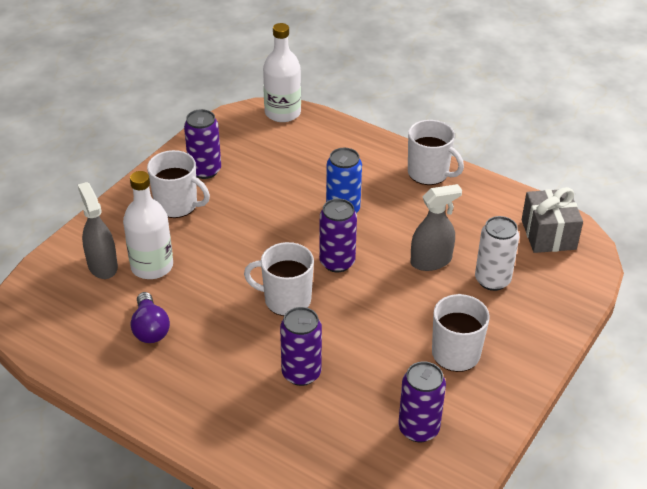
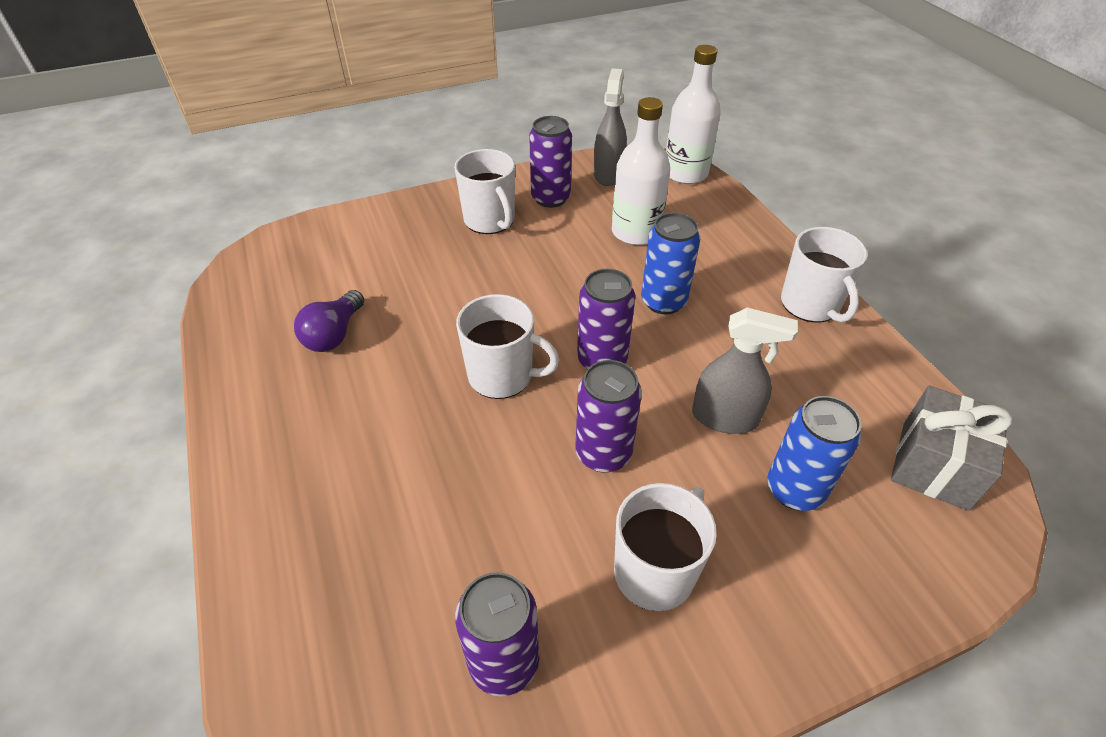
camera: 35 degrees right, 5 degrees up
(102, 266) = (361, 248): grey spray bottle -> grey spray bottle (608, 174)
(152, 266) = (404, 270): white bottle -> white bottle (636, 232)
(286, 300) = (502, 376): white mug -> white mug turned 150 degrees clockwise
(301, 373) = (432, 479): purple can -> purple can (603, 453)
(492, 280) = (795, 489): white can -> blue can

